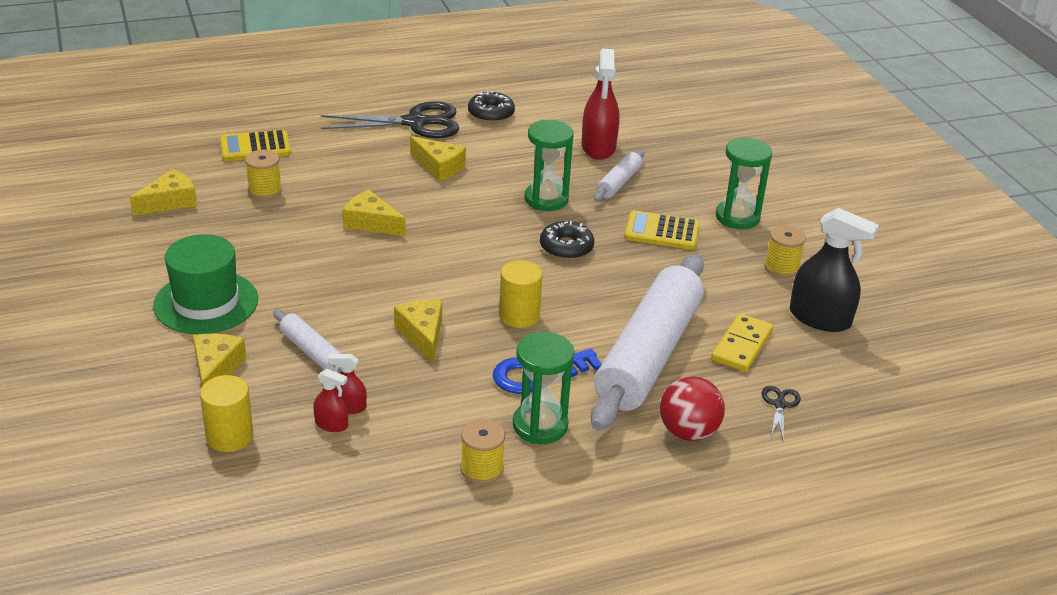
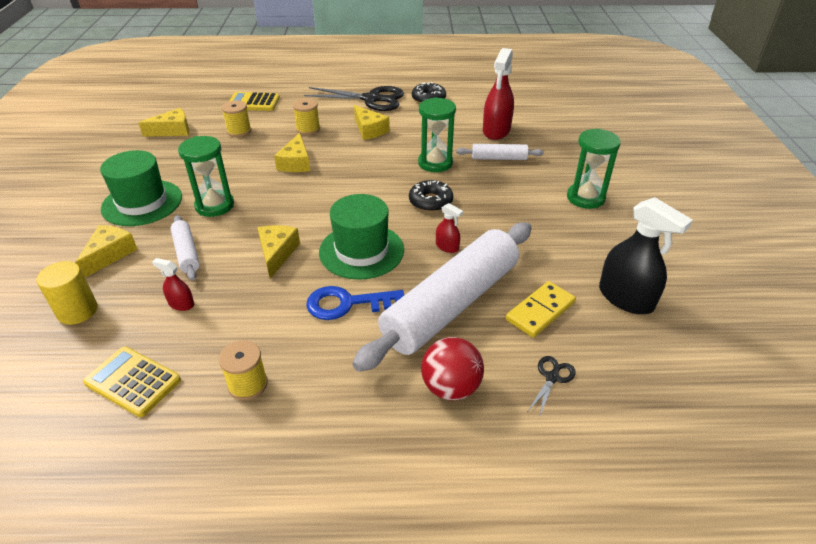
camera: 20 degrees right, 5 degrees up
(331, 424) = (158, 316): red spray bottle -> red spray bottle (447, 247)
(371, 223) = (296, 163): yellow cheese -> yellow cheese turned 135 degrees counterclockwise
(519, 316) = (361, 251): yellow cylinder -> green hat
(540, 425) = (322, 352): green hourglass -> green hourglass (214, 205)
(618, 183) = (499, 158): white rolling pin -> white rolling pin turned 45 degrees clockwise
(662, 232) = (515, 200): yellow calculator -> yellow calculator (133, 381)
(781, 268) = (607, 246): yellow spool -> yellow spool (308, 129)

